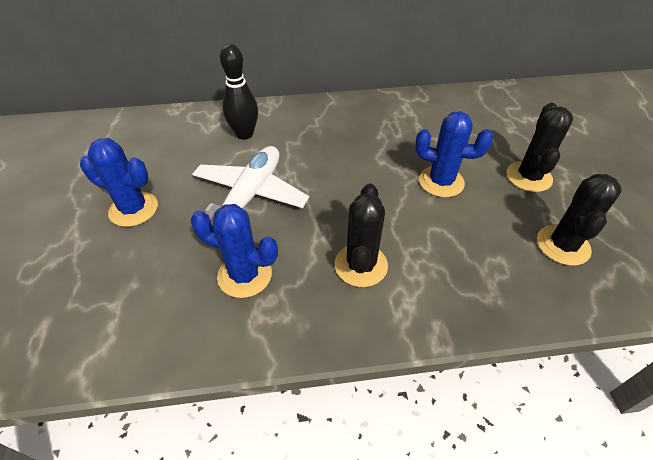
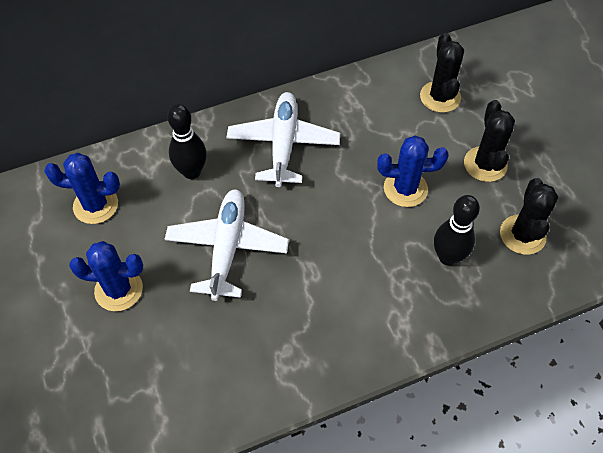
camera: 15 degrees left, 10 degrees up
(244, 275) = (255, 332): blue cactus -> blue cactus (96, 205)
(334, 129) = (283, 144): none -> white plane
(361, 265) = (354, 297): black cactus -> black cactus (440, 97)
(473, 249) = (448, 257): none -> black bowling pin

